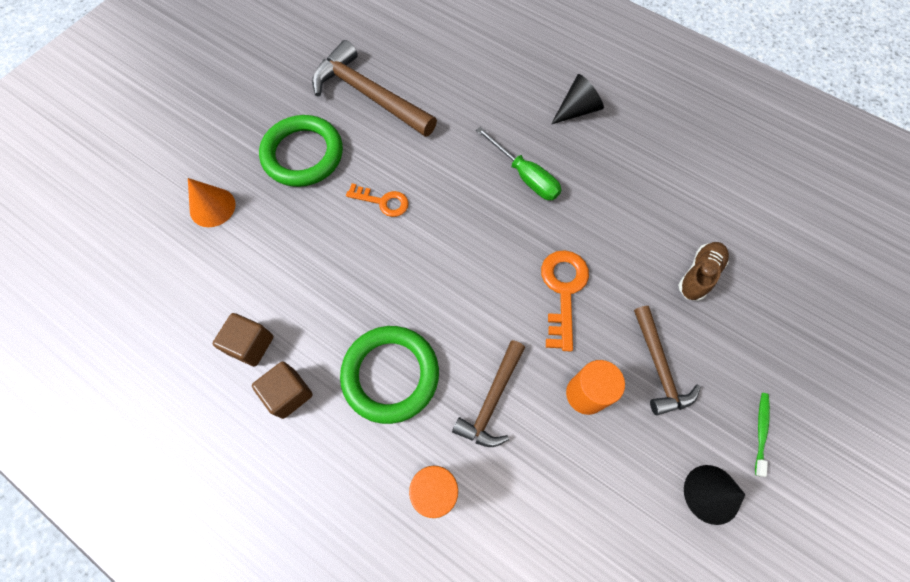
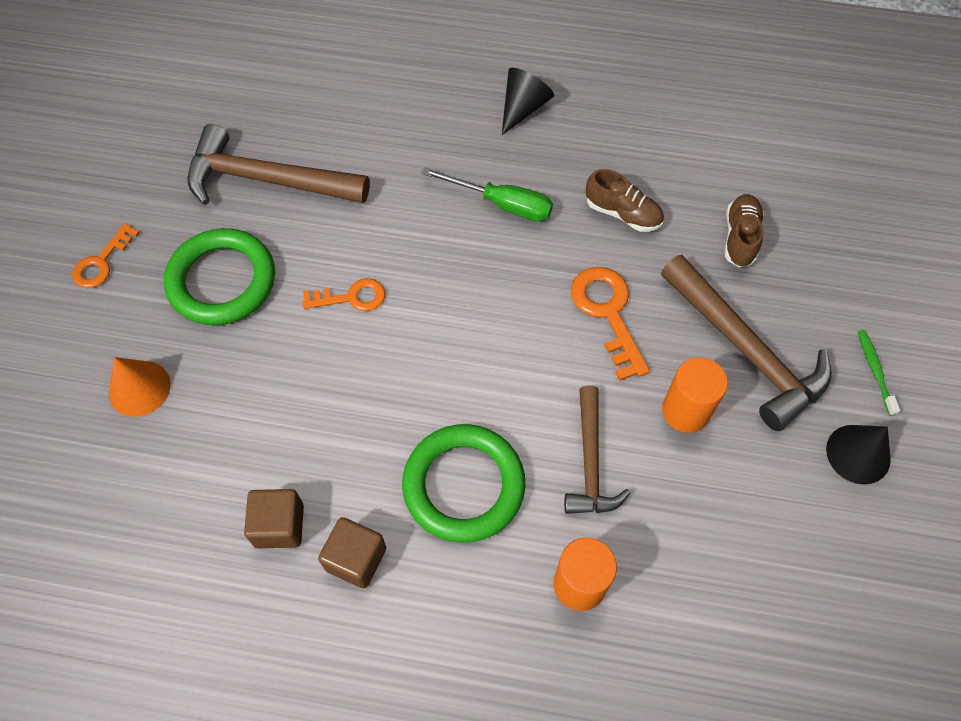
camera: 25 degrees left, 5 degrees down
(234, 111) = (102, 262): none -> orange key
(613, 219) = (623, 213): none -> brown shoe
(659, 367) = (746, 350): brown hammer -> brown hammer, size x1.60

